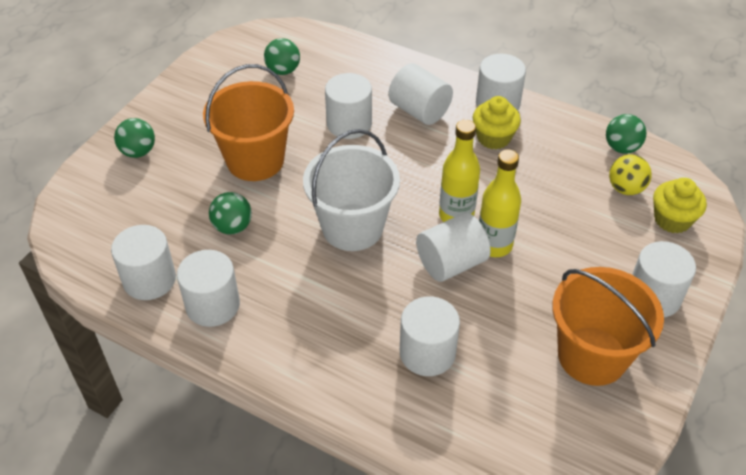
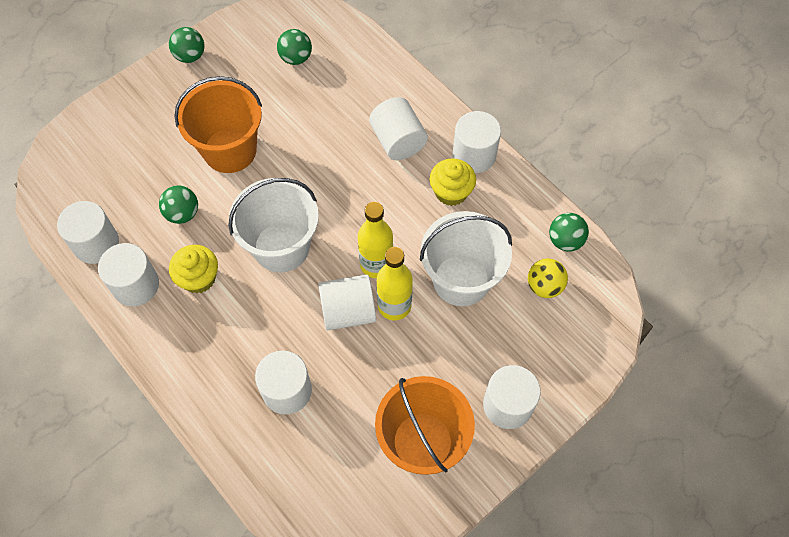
camera: 20 degrees right, 15 degrees up
(138, 152) = (136, 110): green ball -> green ball (190, 56)
(349, 124) = (328, 136): white cylinder -> none
(546, 205) = (461, 280): none -> white bucket
(672, 220) = (569, 333): yellow cupcake -> yellow cupcake (198, 278)

